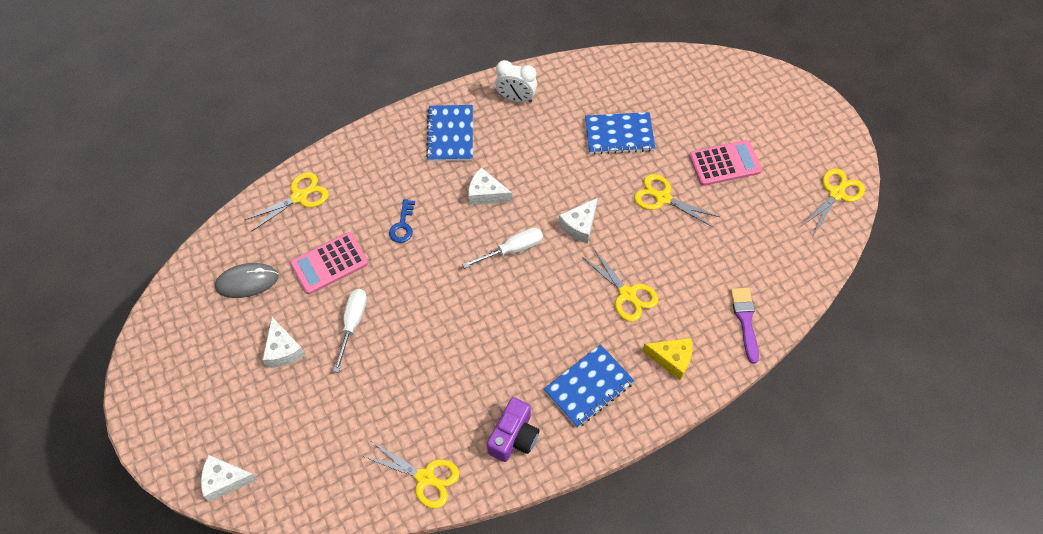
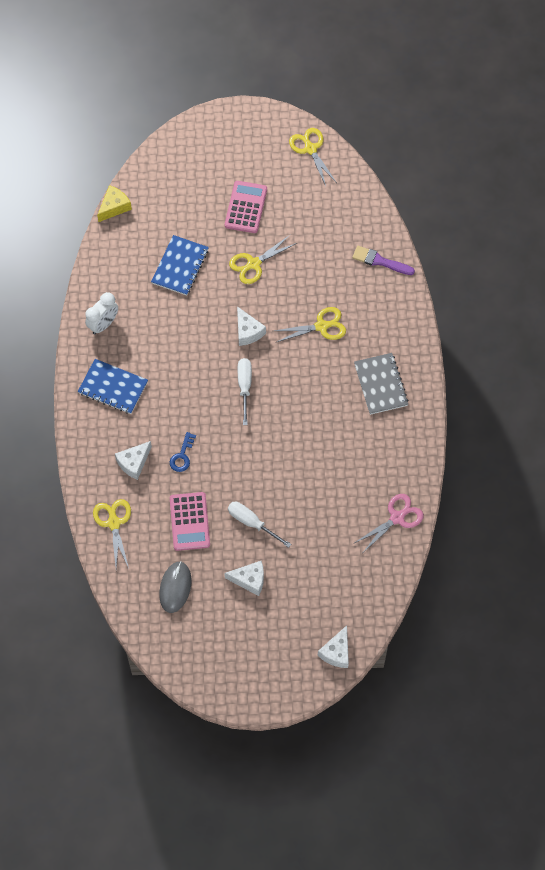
camera: 65 degrees left, 5 degrees up
(402, 225) = (182, 456): blue key -> blue key turned 75 degrees clockwise
(425, 477) = (397, 518): yellow scissors -> pink scissors
(486, 194) = (184, 384): white cheese -> white cheese (134, 463)
(514, 437) = (394, 448): purple camera -> none
(588, 387) = (380, 384): blue notebook -> grey notebook
(671, 359) = (386, 322): yellow cheese -> yellow cheese (114, 207)

